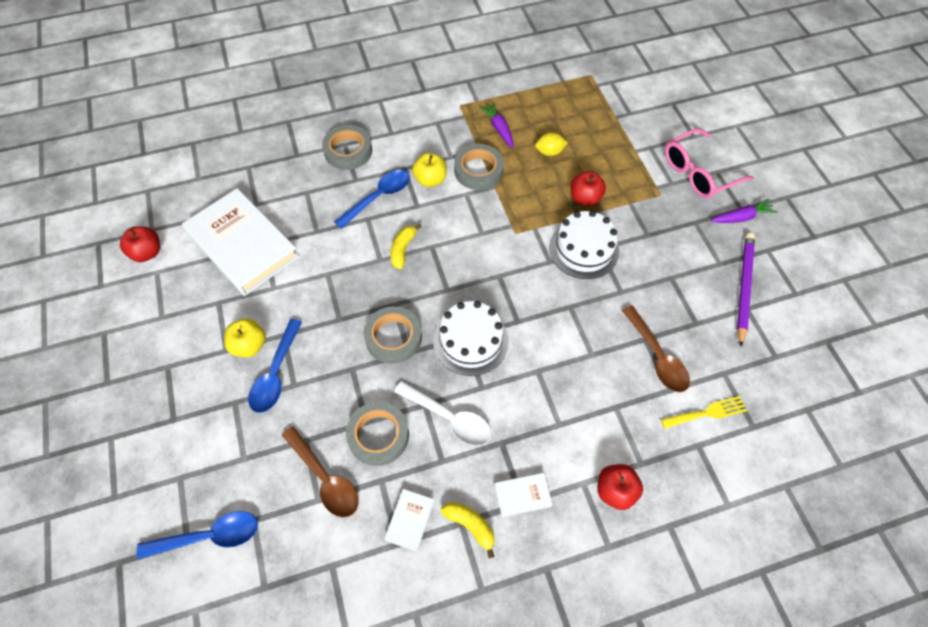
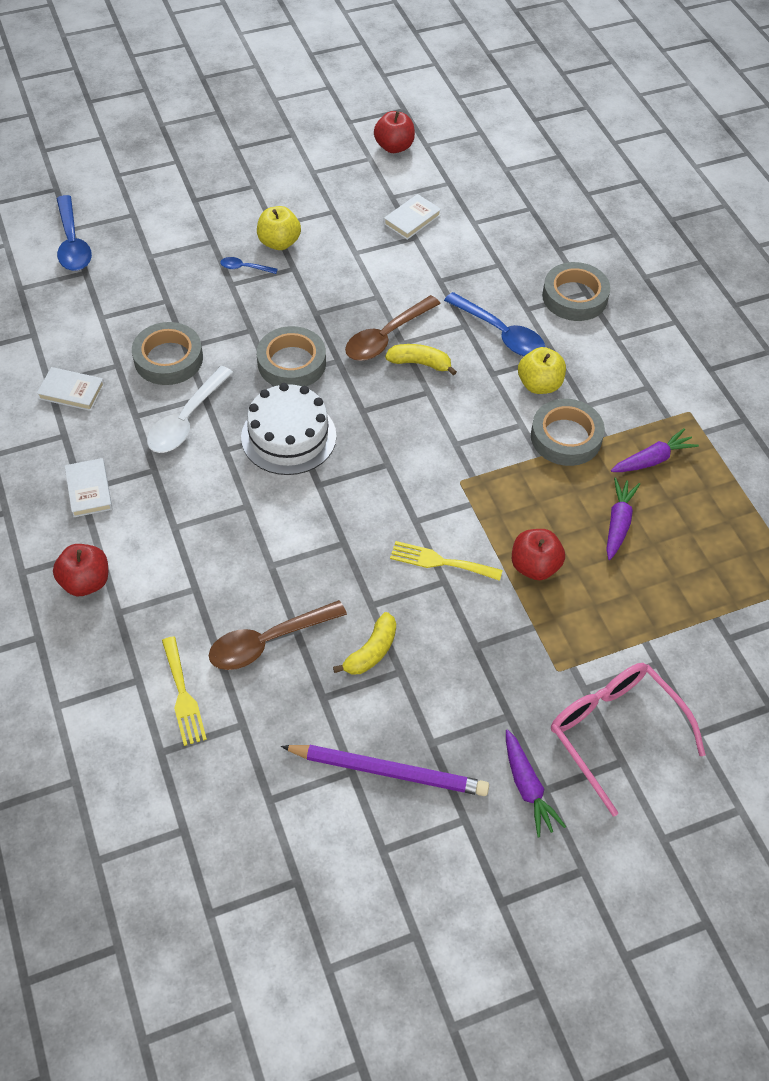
camera: 85 degrees right, 5 degrees down
(243, 245) = (412, 219): white book -> white book, size x0.41
(276, 374) = (244, 268): blue spoon -> blue spoon, size x0.49
(325, 478) = (123, 320): brown spoon -> brown spoon (386, 337)
(470, 526) = (60, 443): yellow banana -> yellow banana (371, 651)
(549, 152) = (618, 523): yellow lemon -> purple carrot
(584, 249) = (440, 562): white cake -> yellow fork

